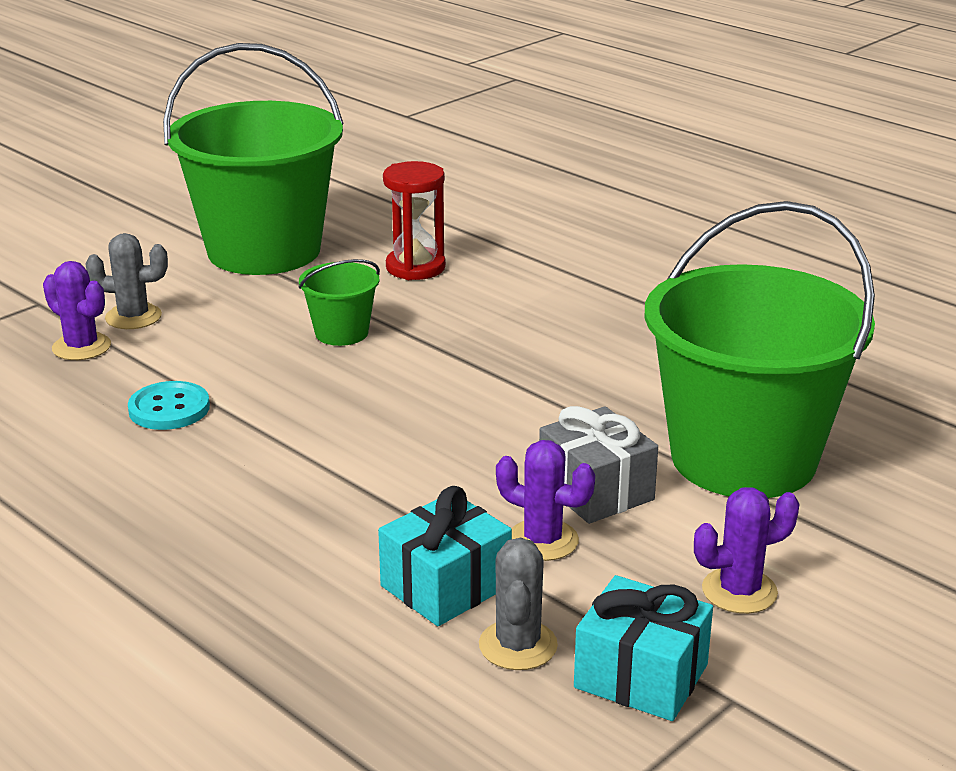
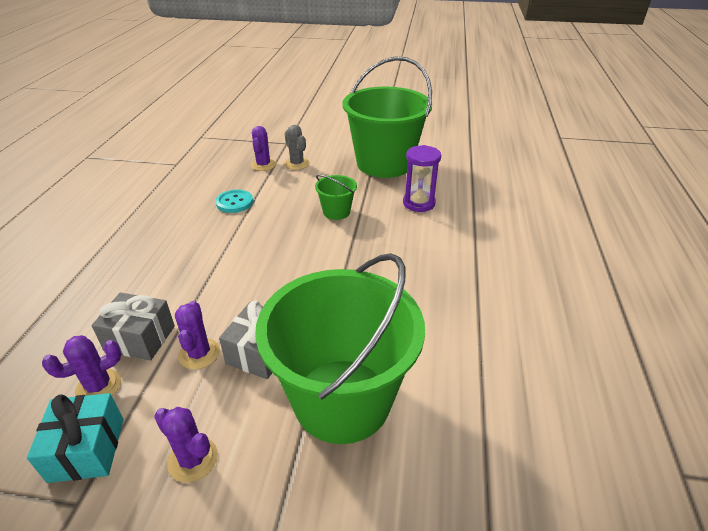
camera: 55 degrees right, 10 degrees up
(415, 267) = (419, 203): red hourglass -> purple hourglass
(445, 586) = (140, 338): turquoise gift -> grey gift
(518, 645) = (98, 386): grey cactus -> purple cactus

